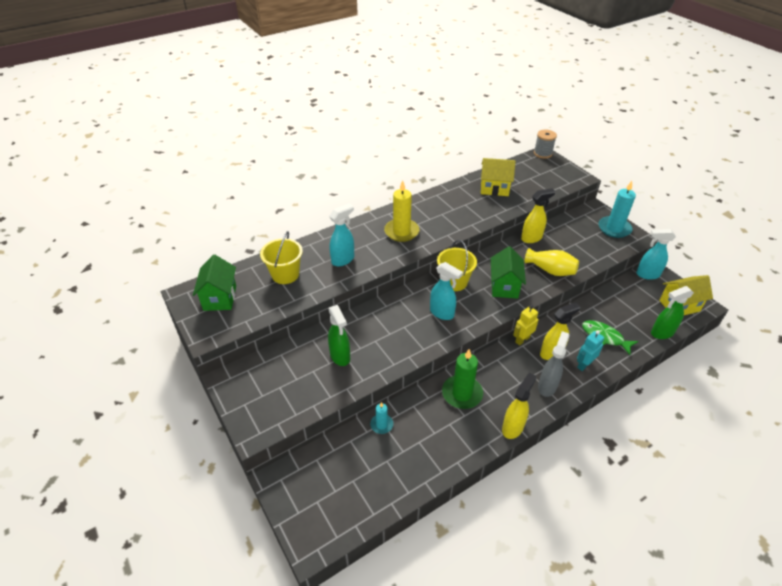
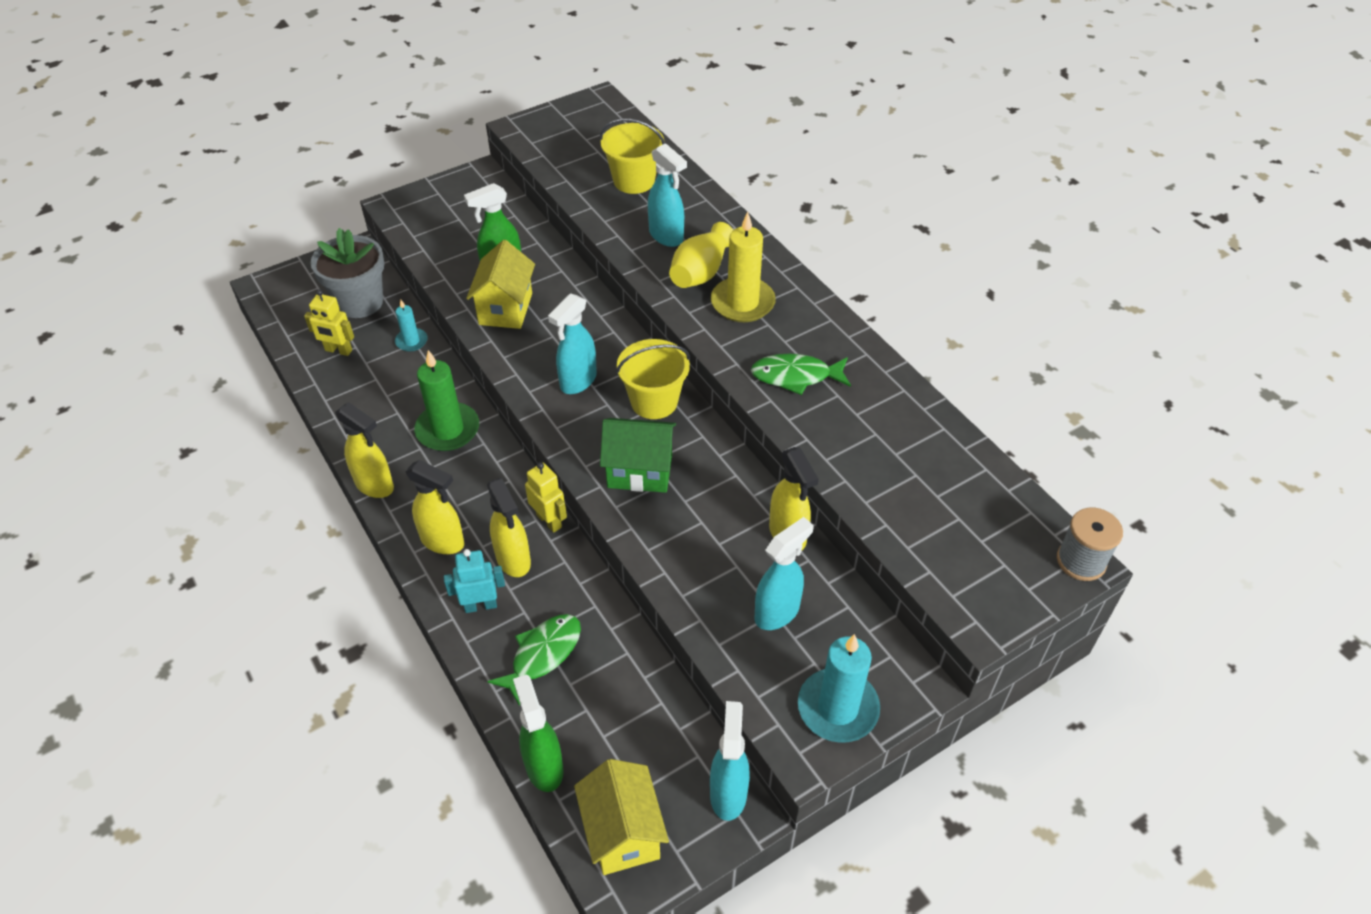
camera: 90 degrees right, 5 degrees up
(220, 298) = (589, 129): green house -> none
(338, 466) = (360, 302): none -> grey flower pot
(391, 472) = (338, 350): none -> yellow robot
(454, 216) = (796, 376): none -> green fish
(494, 189) = (902, 447): yellow house -> yellow house (505, 309)
(547, 386) = (443, 541): grey spray bottle -> yellow spray bottle
(550, 270) = (684, 552): yellow vase -> yellow vase (700, 272)
(574, 243) = (777, 612): none -> turquoise spray bottle
(584, 364) = (480, 605): turquoise robot -> turquoise robot turned 60 degrees counterclockwise

